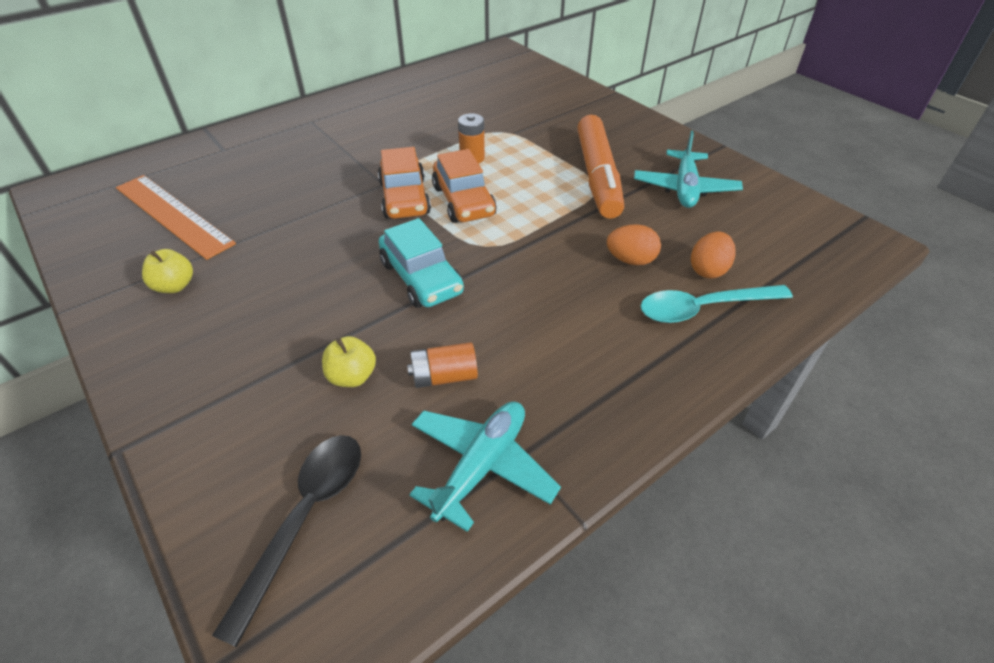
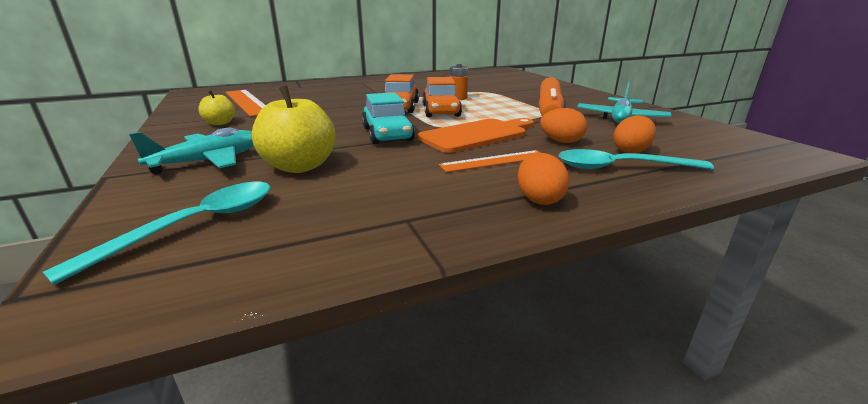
camera: 15 degrees right, 20 degrees down
(305, 518) = (195, 225): black spoon -> turquoise spoon
(352, 376) = (300, 166): yellow apple -> yellow apple, size x1.77
(444, 376) = (370, 174): orange battery -> none
(481, 466) = (367, 220): turquoise plane -> turquoise plane (208, 161)
(531, 260) = (477, 135): none -> orange cutting board
(570, 320) = (494, 161): none -> orange ruler
(637, 389) = (539, 199): none -> orange egg

